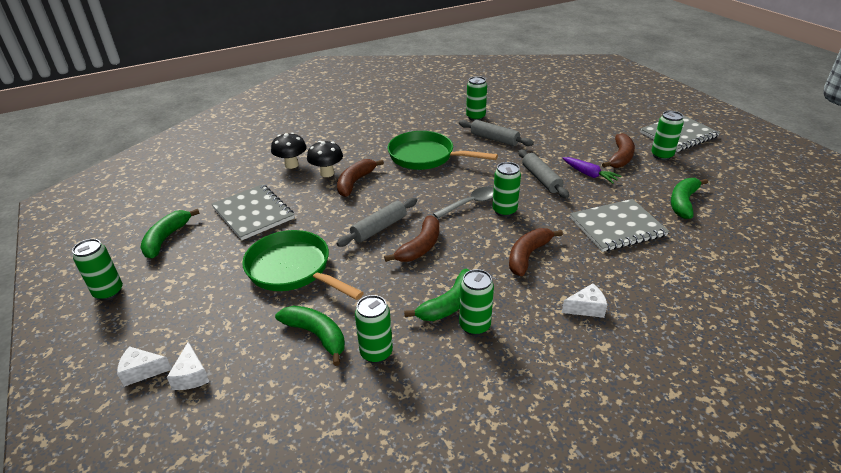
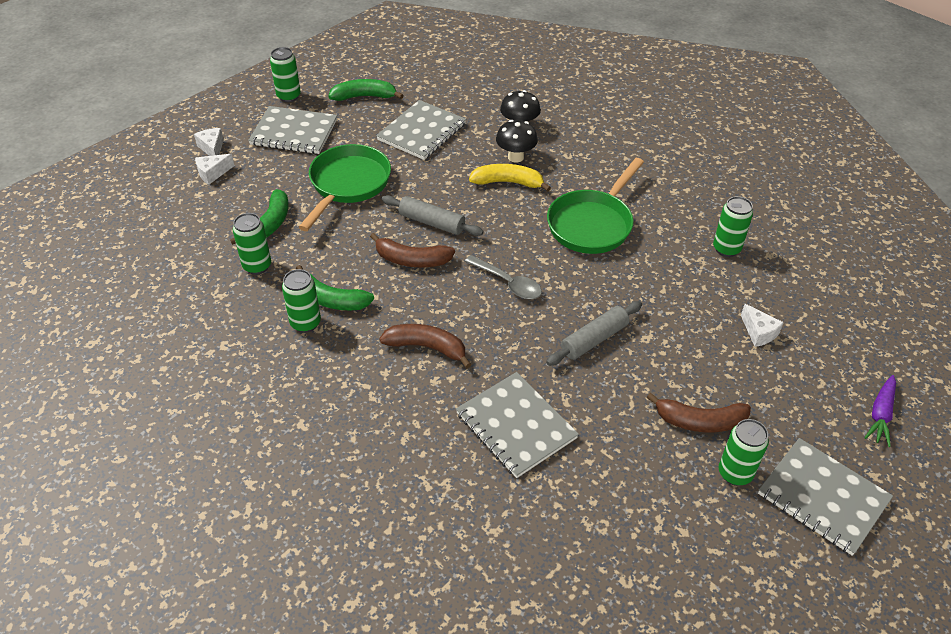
camera: 70 degrees right, 10 degrees up
(177, 296) = (294, 132): none -> grey notebook
(355, 182) = (508, 182): brown banana -> yellow banana
(425, 157) = (592, 224): green pan -> green pan turned 150 degrees counterclockwise
(494, 139) = (674, 278): grey rolling pin -> none
(504, 211) = (506, 315): green can -> none
(586, 308) = (354, 406): white cheese -> white cheese (759, 332)
(589, 174) = (631, 388): purple carrot -> purple carrot (880, 414)
(683, 202) = (607, 499): green banana -> none

